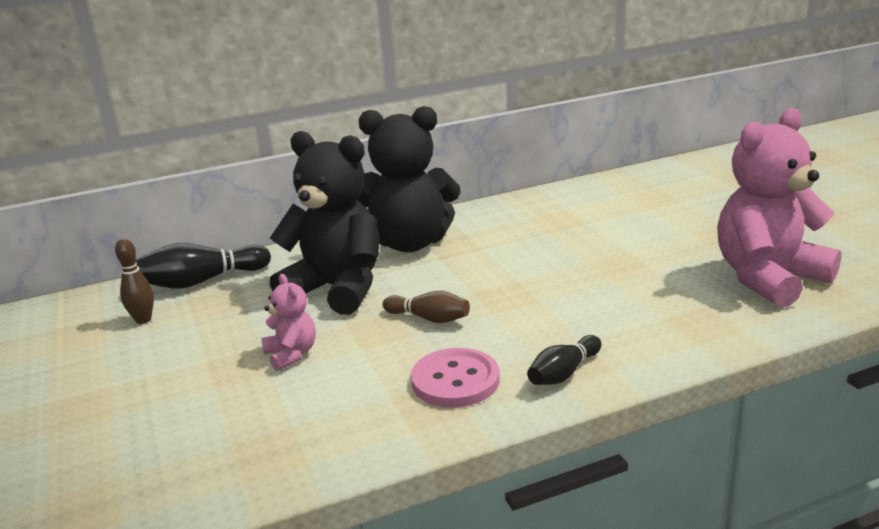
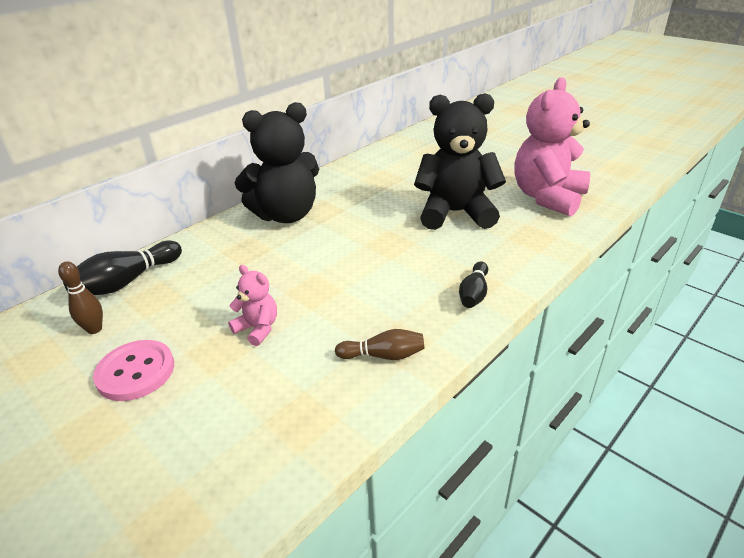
camera: 25 degrees left, 10 degrees up
(337, 289) = (254, 264): black teddy bear -> black teddy bear (456, 213)
(429, 318) = (346, 273): brown bowling pin -> brown bowling pin (383, 355)
(455, 380) = (403, 318): pink button -> pink button (135, 372)

